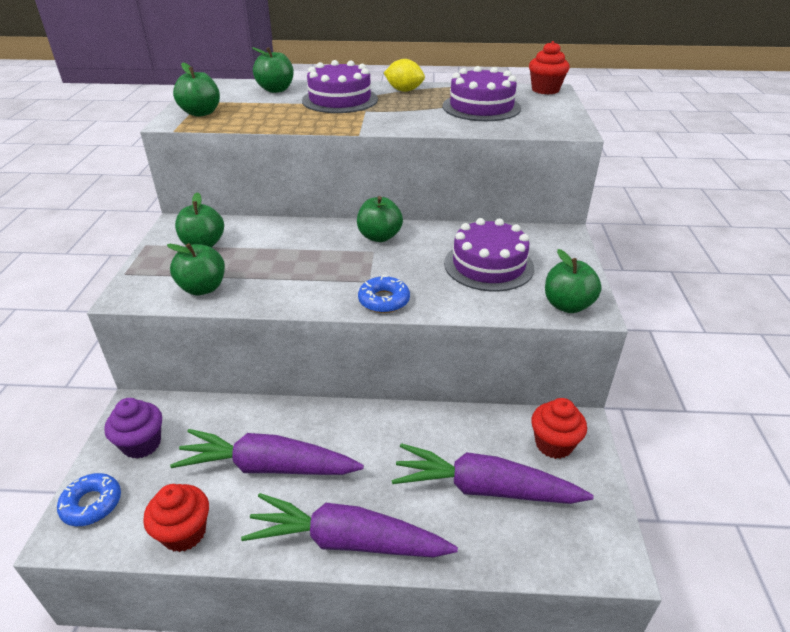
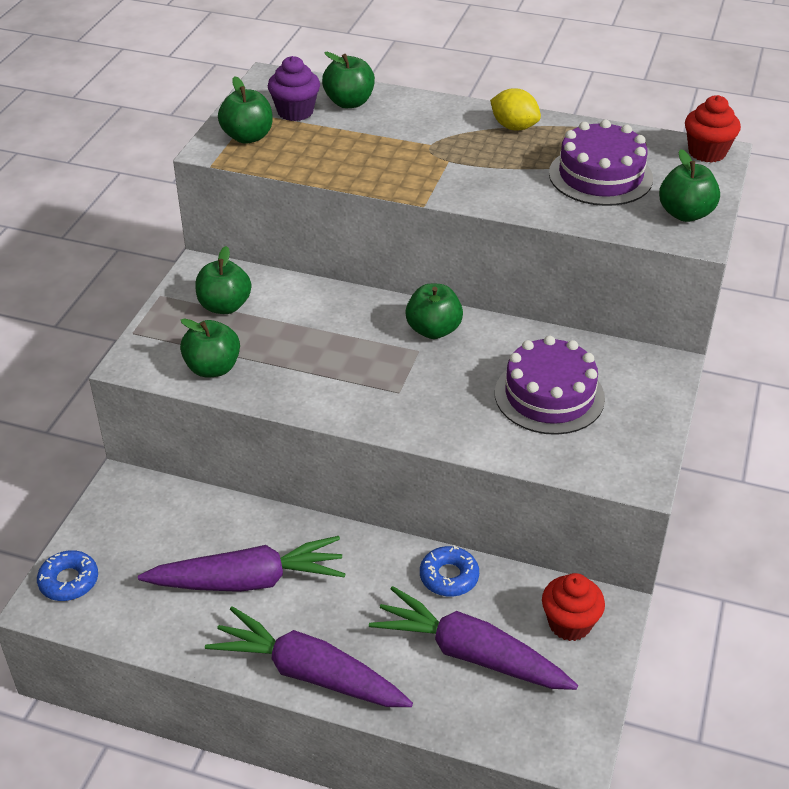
camera: 15 degrees right, 5 degrees up
(142, 444) = (124, 528): purple cupcake -> purple cupcake (295, 112)
(184, 533) = (153, 629): red cupcake -> none
(268, 466) = (248, 580): purple carrot -> purple carrot turned 150 degrees clockwise
(340, 100) = (423, 135): purple cake -> none
(384, 300) = (407, 421): blue donut -> blue donut (449, 577)
(567, 305) = (616, 468): green apple -> green apple (685, 214)

